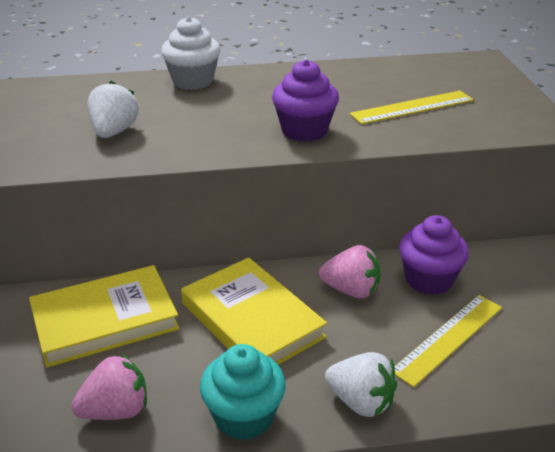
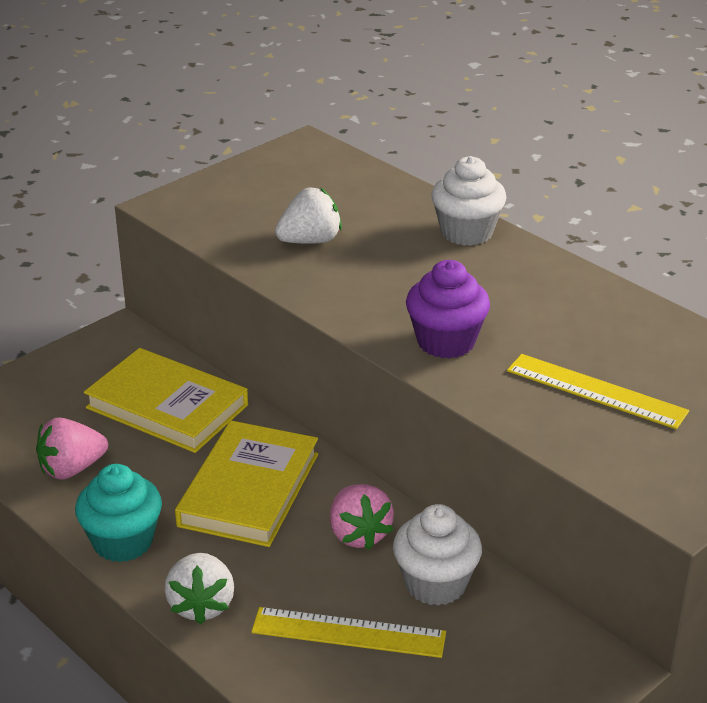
camera: 55 degrees right, 0 degrees up
(116, 410) = (72, 469): pink strawberry -> pink strawberry turned 120 degrees clockwise
(429, 280) = (435, 584): purple cupcake -> white cupcake

